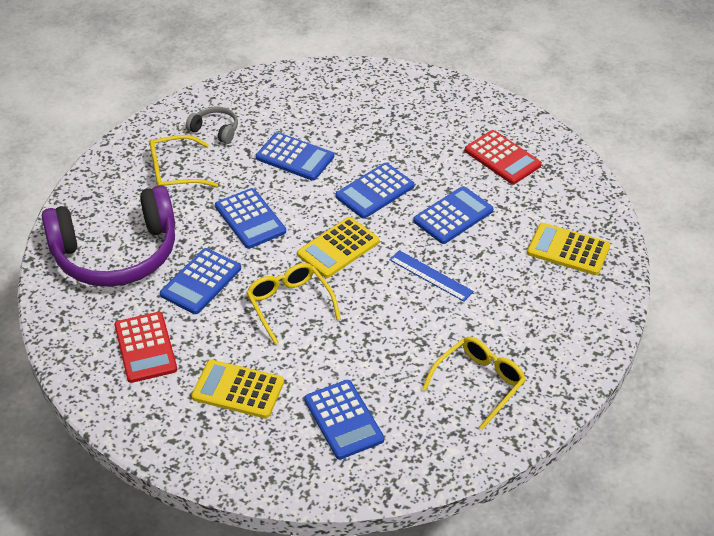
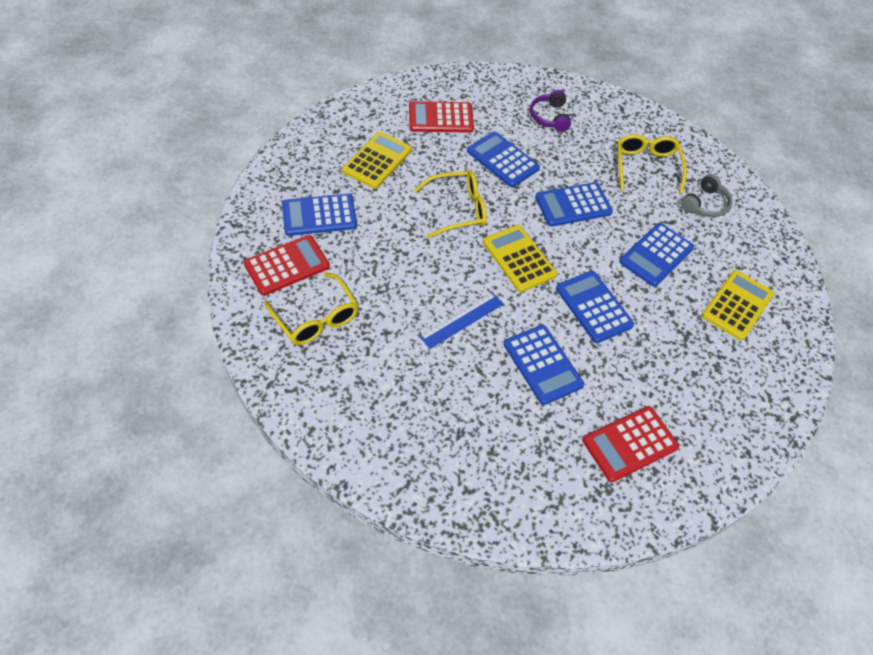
camera: 100 degrees right, 10 degrees up
(116, 253) = (550, 117): purple headphones -> purple headphones, size x0.42
(425, 427) = (287, 265): none -> red calculator
(568, 250) = (463, 458): yellow calculator -> yellow calculator (737, 305)

